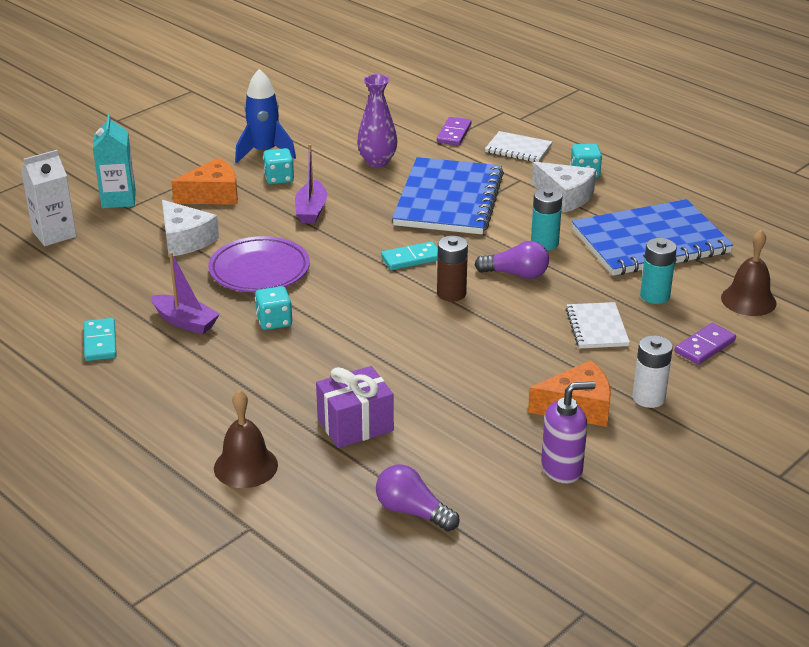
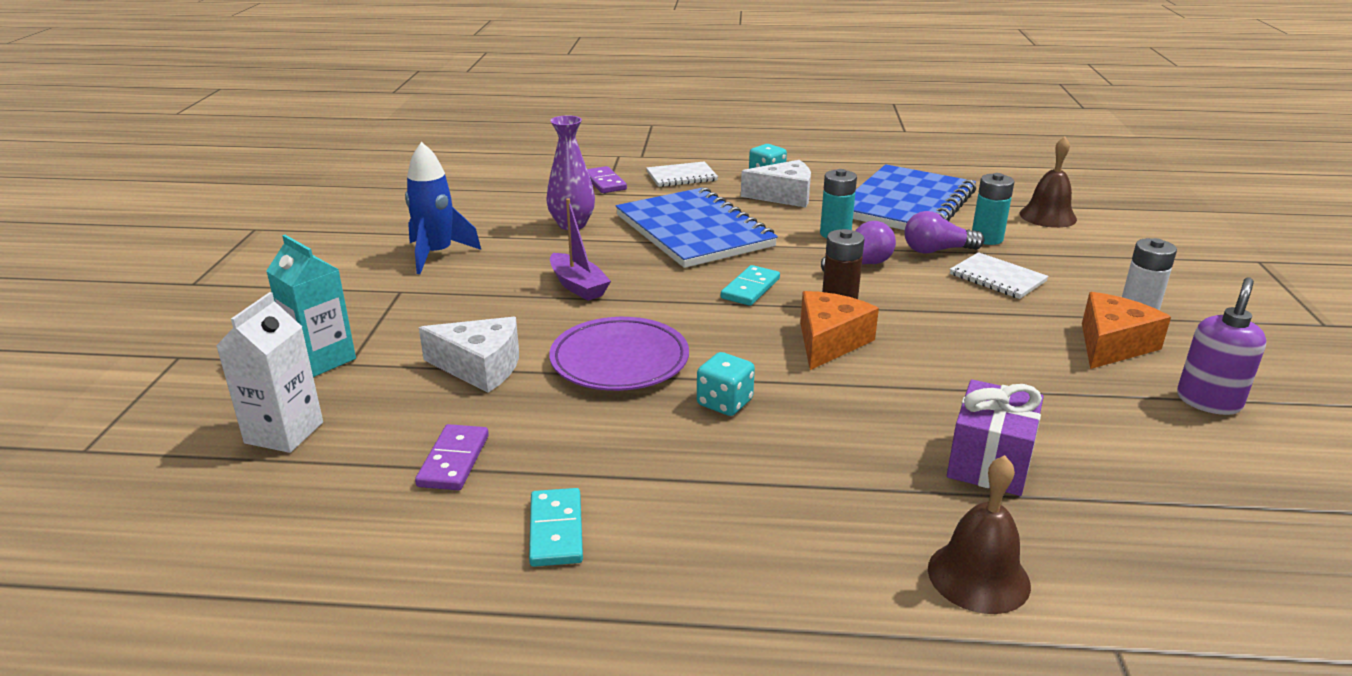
camera: 40 degrees left, 5 degrees down
(100, 342) = (556, 530): turquoise domino -> turquoise domino turned 45 degrees clockwise
(185, 322) = (626, 452): purple boat -> none
(213, 195) = (441, 312): orange cheese -> orange cheese (829, 342)
(279, 178) = (493, 271): turquoise dice -> none
(412, 511) = (1201, 518): purple light bulb -> purple light bulb (937, 250)
(704, 346) = (1090, 258): purple domino -> purple domino (453, 460)

